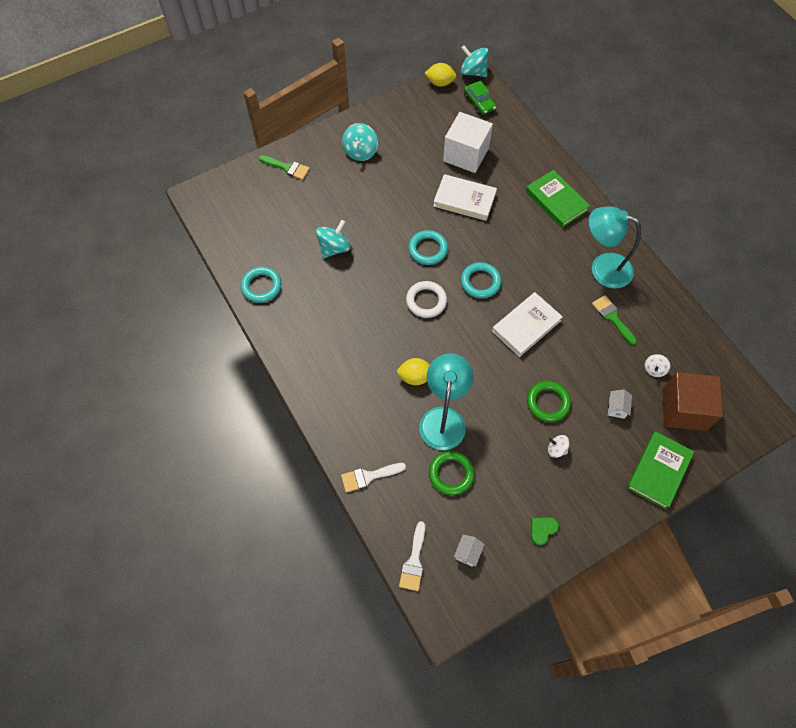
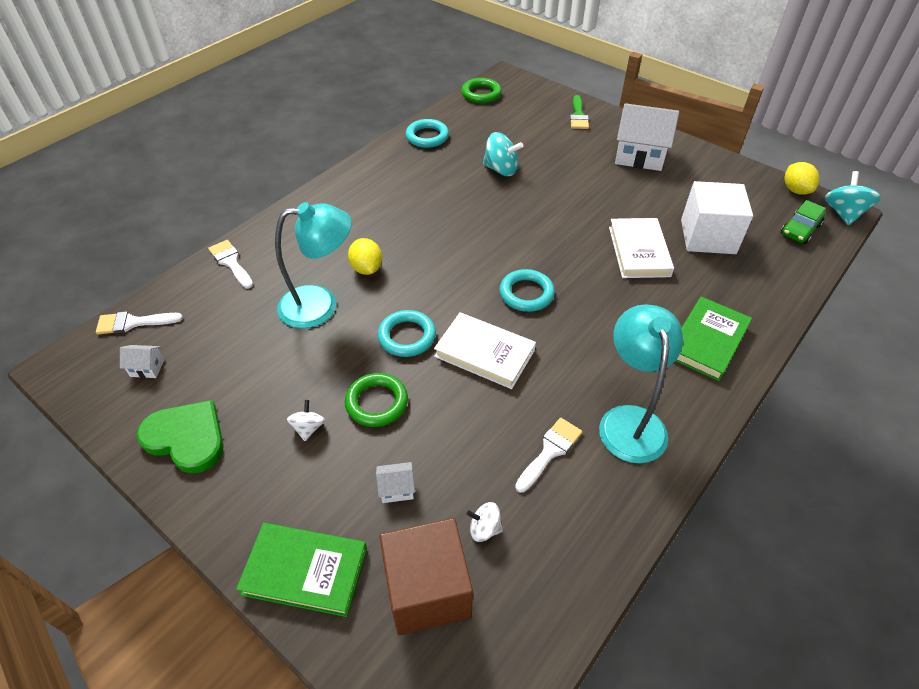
camera: 70 degrees right, 15 degrees down
(360, 152) = (639, 156): turquoise spinning top -> white house
(426, 301) = (472, 253): white ring -> none
(428, 249) = (545, 237): turquoise ring -> turquoise ring (407, 336)
(451, 474) = (248, 329): green ring -> green ring (481, 94)
(542, 529) = (186, 438): green heart -> green heart, size x2.03
(612, 317) = (550, 451): green brush -> white brush

